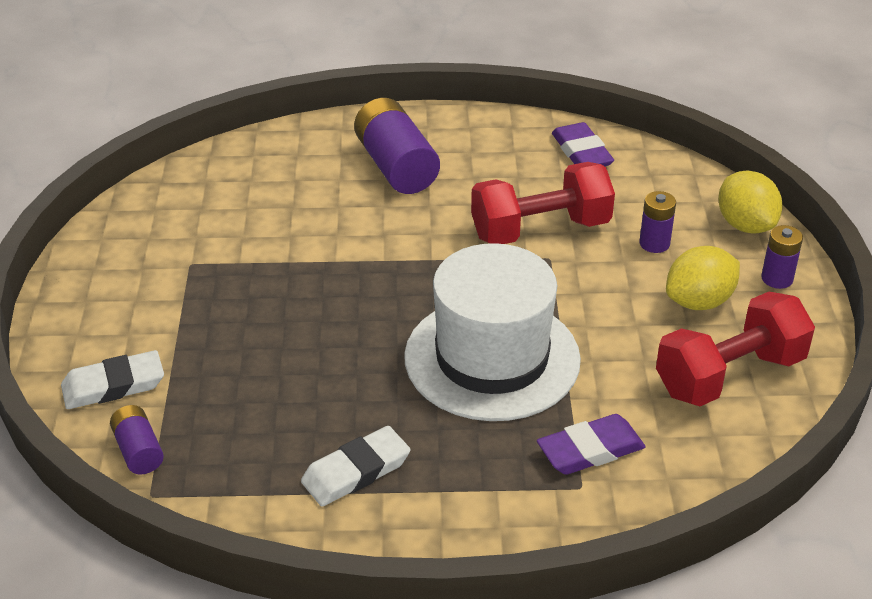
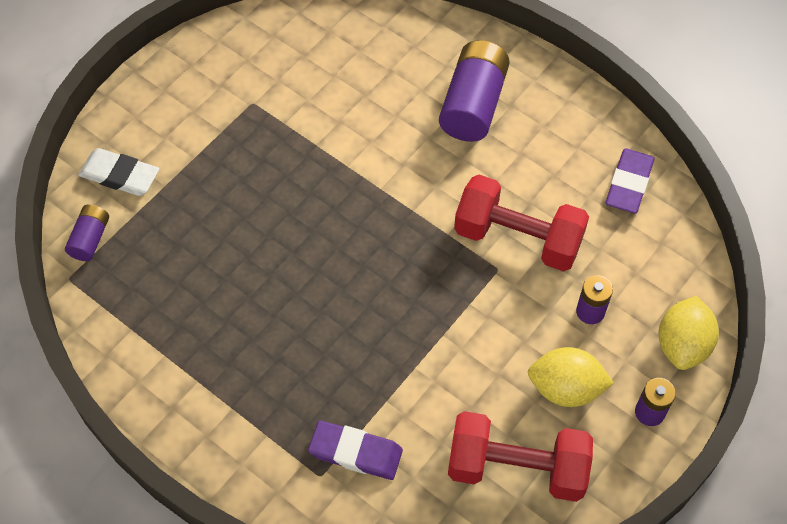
camera: 40 degrees right, 20 degrees up
(356, 471) = (196, 353): white eraser -> none
(492, 358) = (368, 328): white hat -> none

